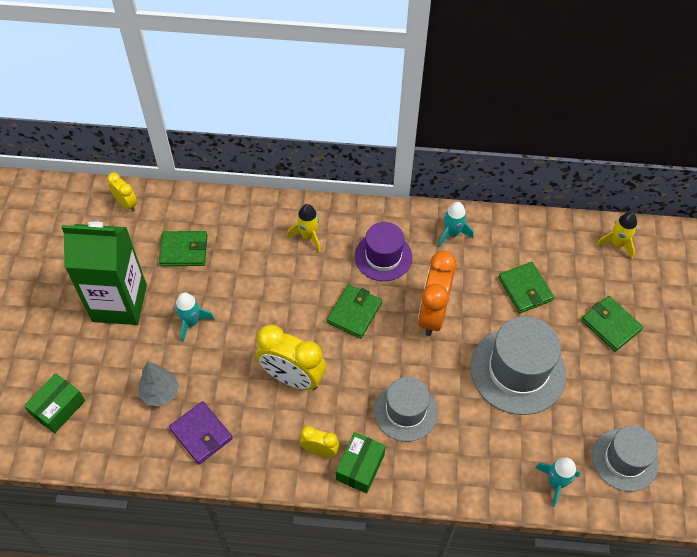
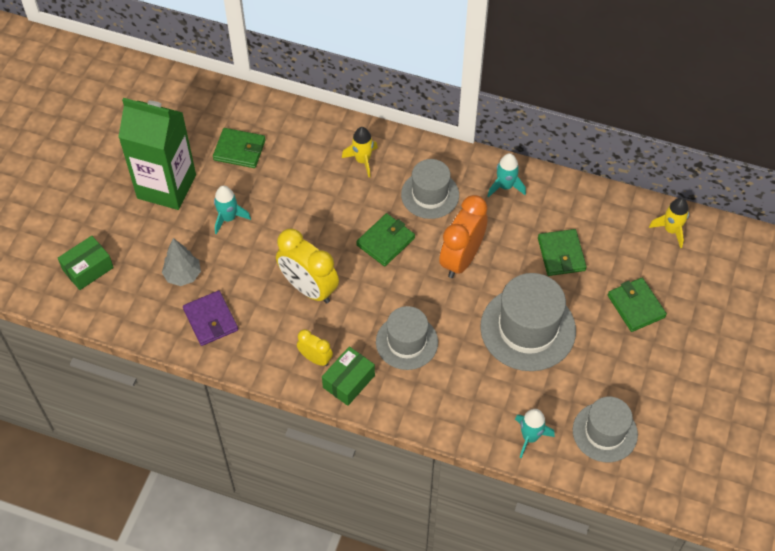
camera: 15 degrees right, 0 degrees up
(126, 204) = (197, 95): yellow clock -> none
(383, 256) = (430, 195): purple hat -> grey hat

